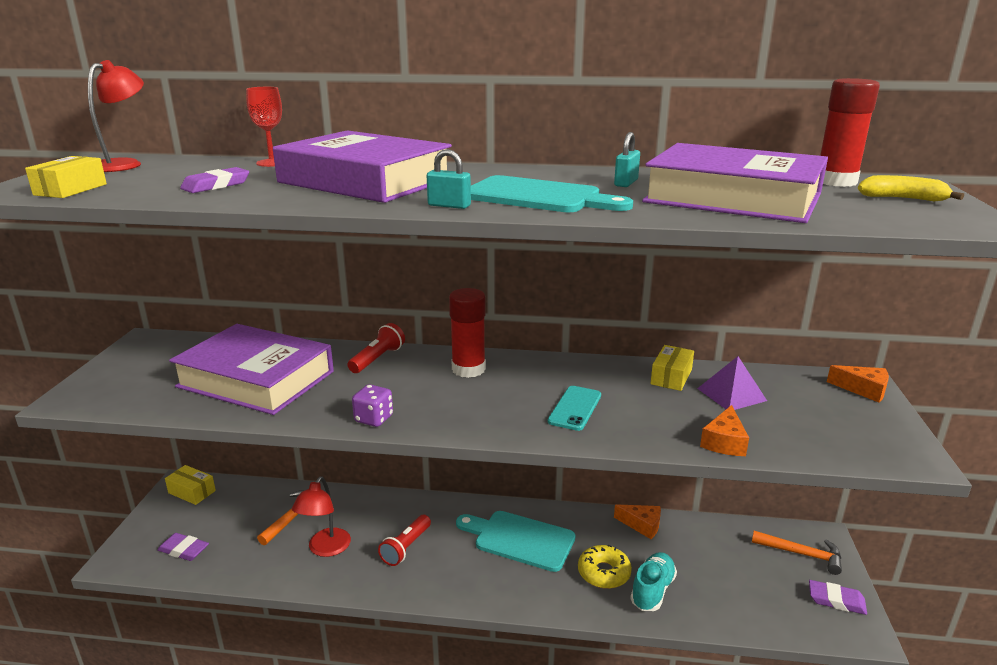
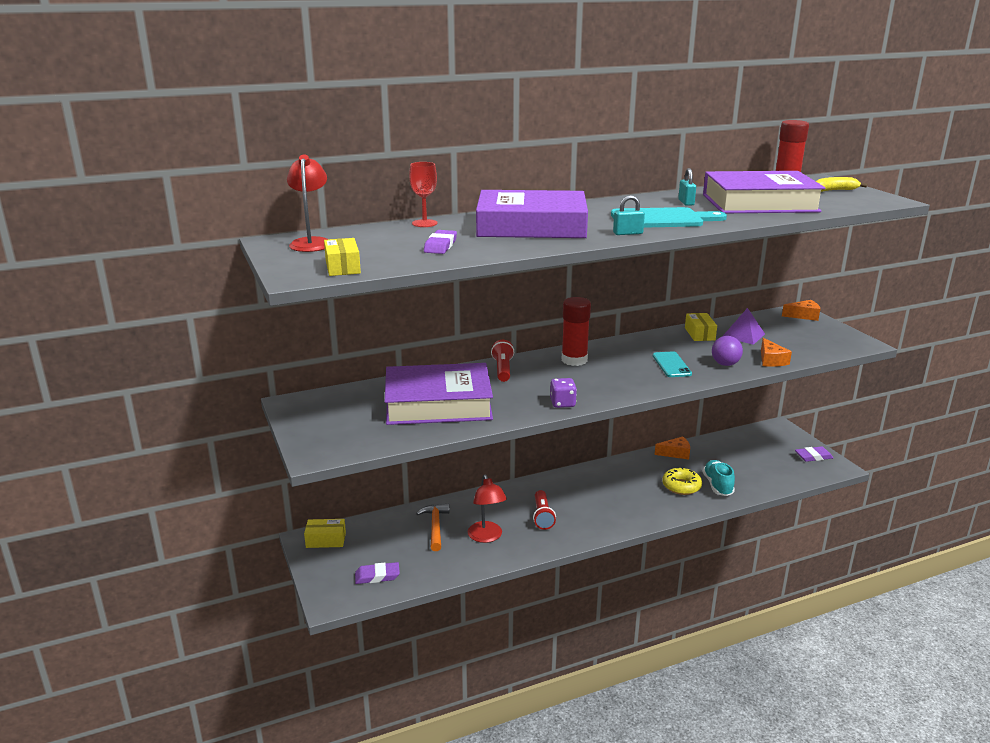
camera: 30 degrees left, 0 degrees up
(520, 539) = (611, 486): turquoise cutting board -> none
(649, 428) = (725, 364): none -> purple ball
(801, 554) = (776, 439): orange hammer -> none

